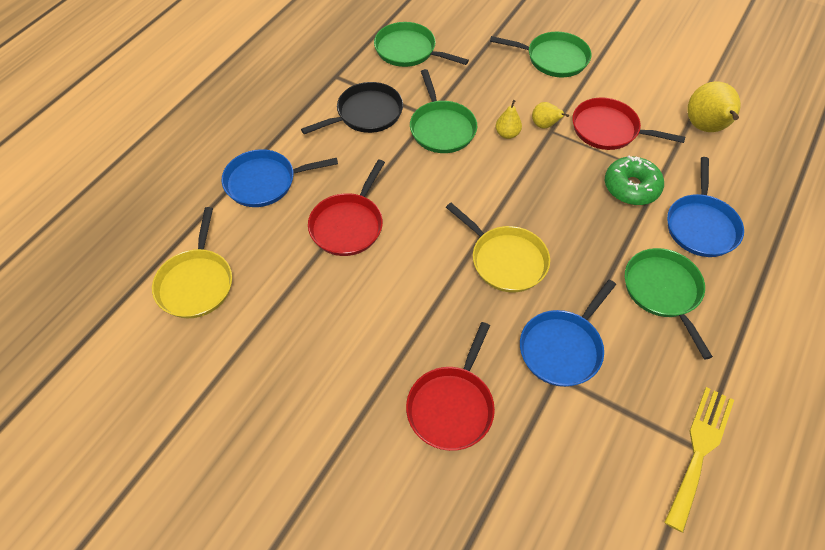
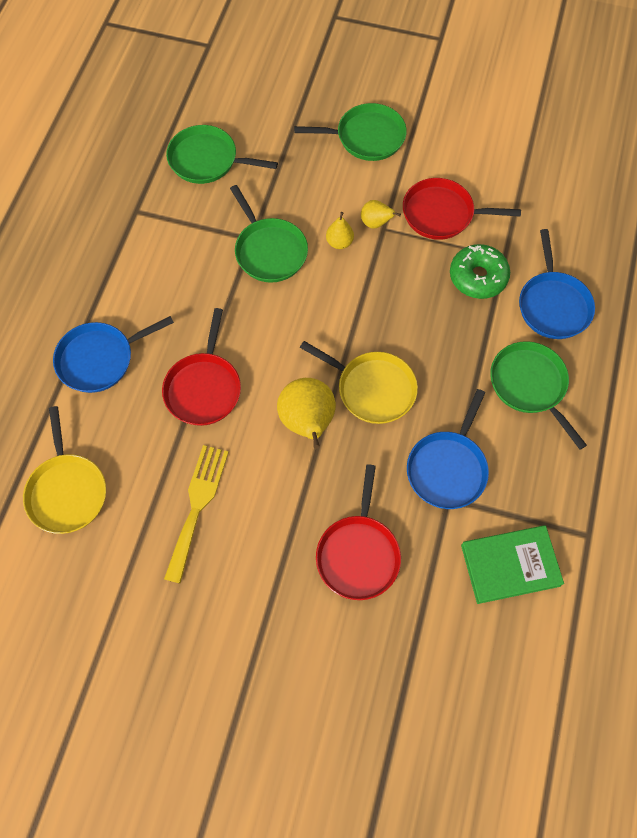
camera: 15 degrees left, 10 degrees up
(366, 114) = (184, 251): black pan -> none
(606, 457) = (510, 565): none -> green book
(699, 450) = (590, 537): yellow fork -> yellow fork (197, 506)
(706, 128) = (538, 189): yellow pear -> yellow pear (307, 422)

